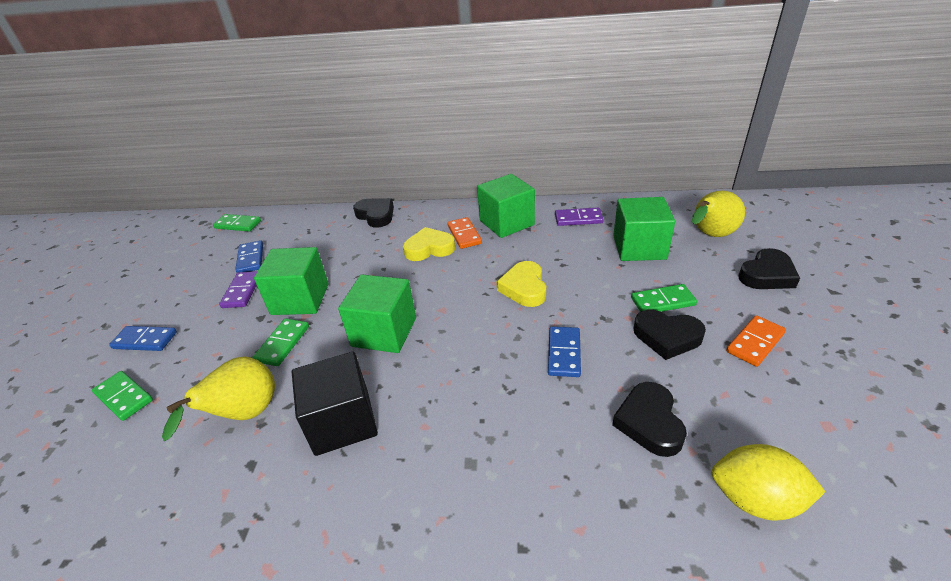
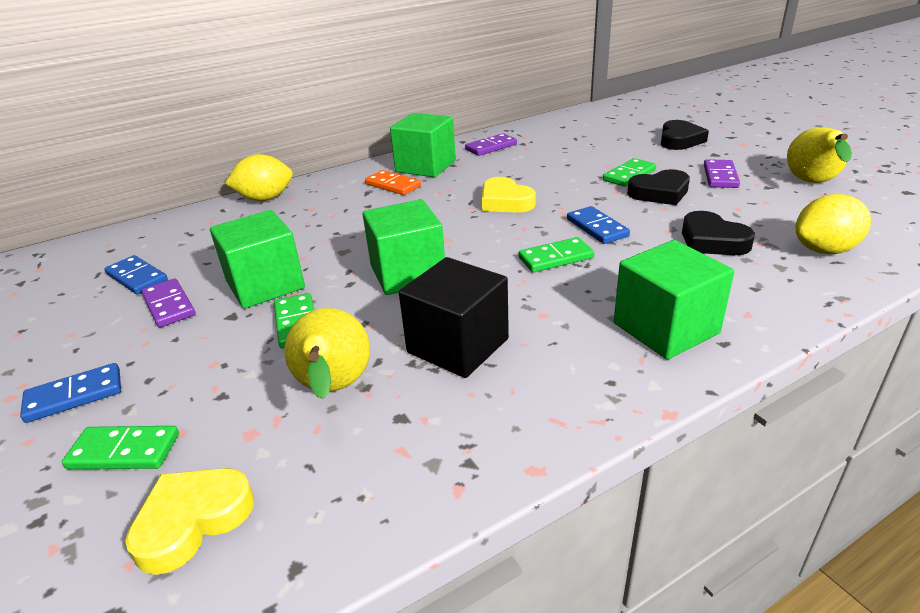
camera: 35 degrees left, 5 degrees down
(238, 225) = (66, 257): green domino -> green domino (556, 258)
(376, 215) = (265, 198): black heart -> yellow lemon
(429, 248) = (368, 204): yellow heart -> yellow heart (192, 521)
(639, 247) = (567, 150): green cube -> green cube (665, 328)
(709, 236) = (611, 130): yellow pear -> yellow pear (813, 183)
(755, 343) = (720, 176): orange domino -> purple domino

